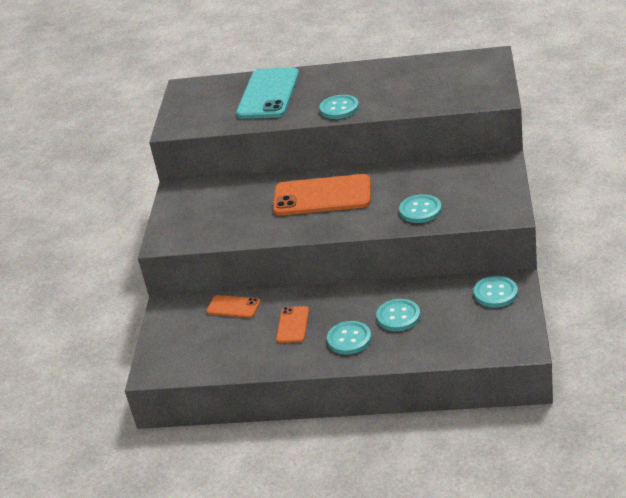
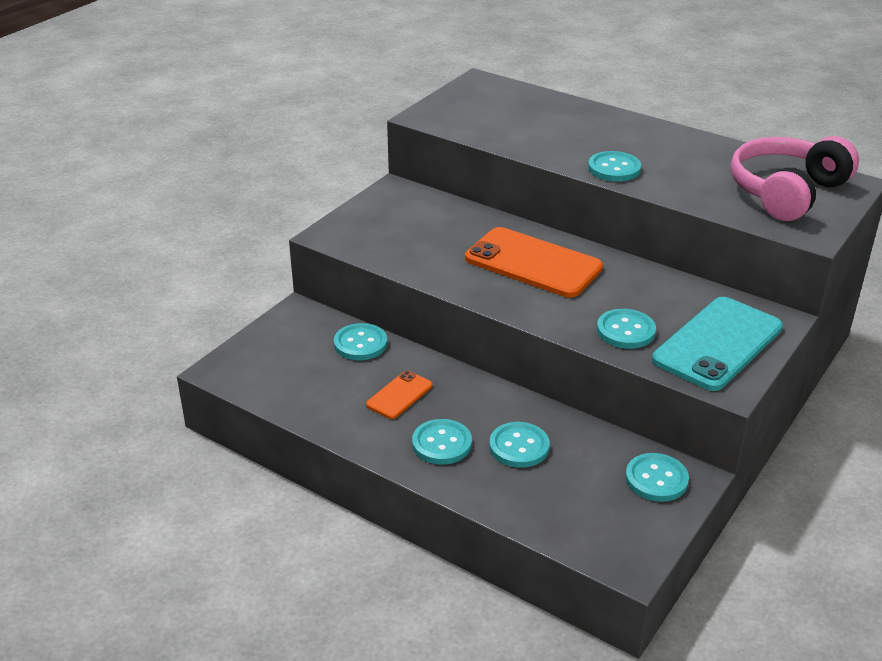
camera: 25 degrees right, 0 degrees up
(233, 307) = (360, 344): orange phone -> turquoise button
(268, 94) = (555, 122): turquoise phone -> turquoise phone (718, 344)
(458, 78) = (786, 192): none -> pink headphones

